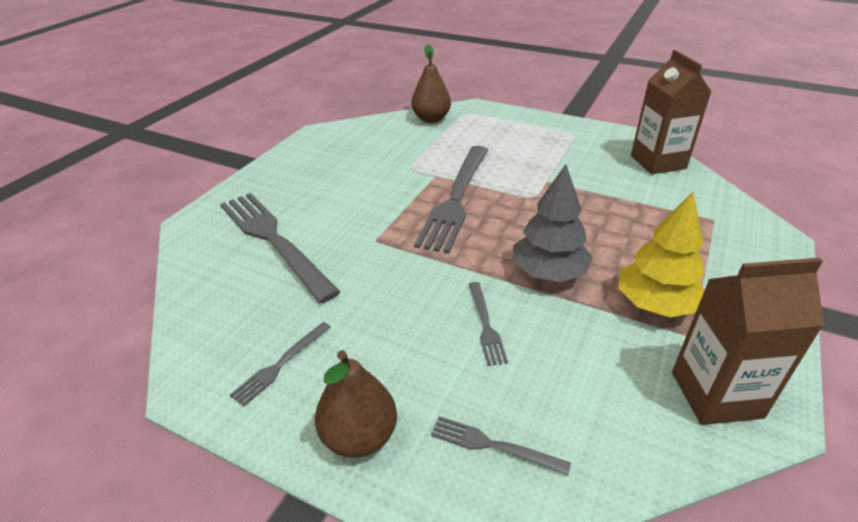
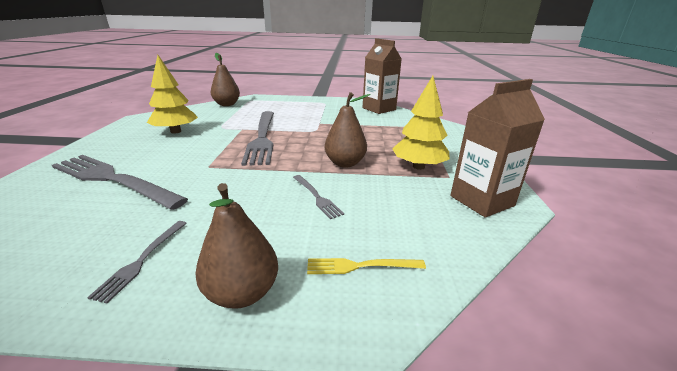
camera: 25 degrees left, 10 degrees down
(354, 167) = (175, 131): none -> yellow tree
(493, 445) = (360, 266): grey fork -> yellow fork
(548, 273) = (345, 163): grey tree -> brown pear

